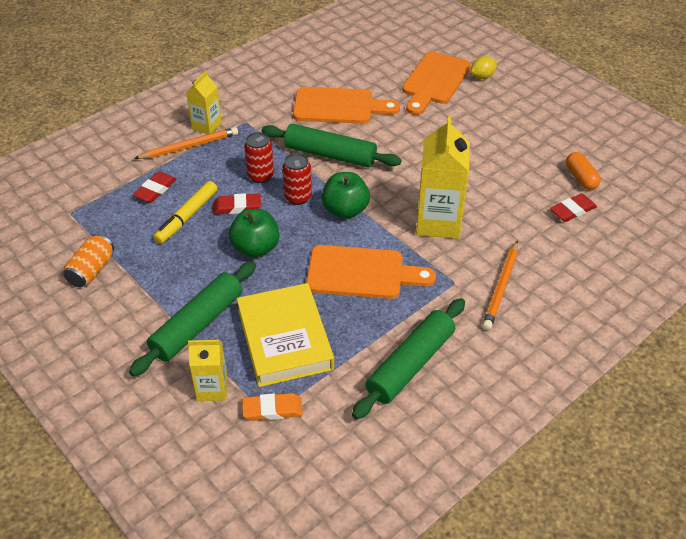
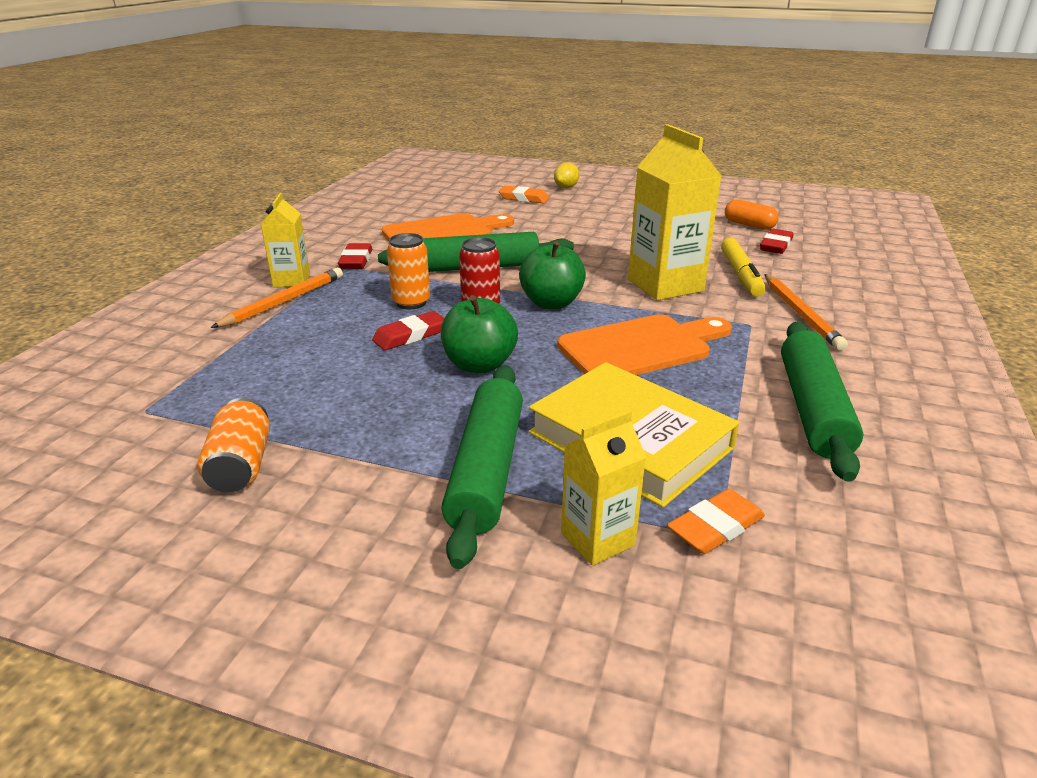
camera: 30 degrees left, 15 degrees down
(155, 190) = (271, 351): red eraser -> red eraser (356, 260)
(187, 217) = (348, 363): yellow marker -> yellow marker (741, 274)
(260, 176) = (411, 302): red can -> orange can
(434, 81) = (523, 198): orange cutting board -> orange eraser

